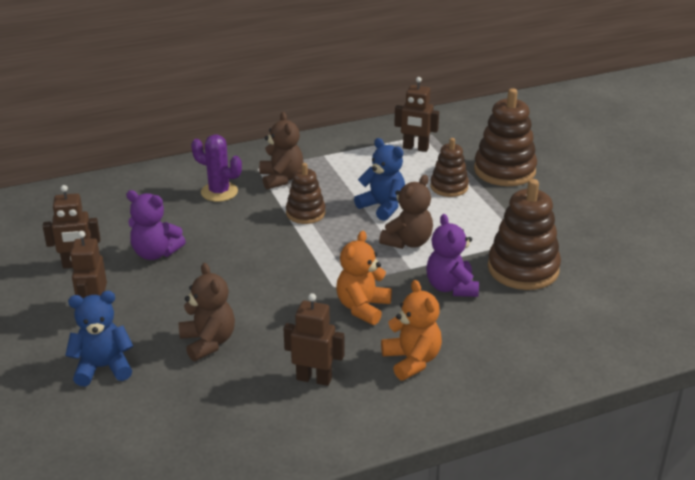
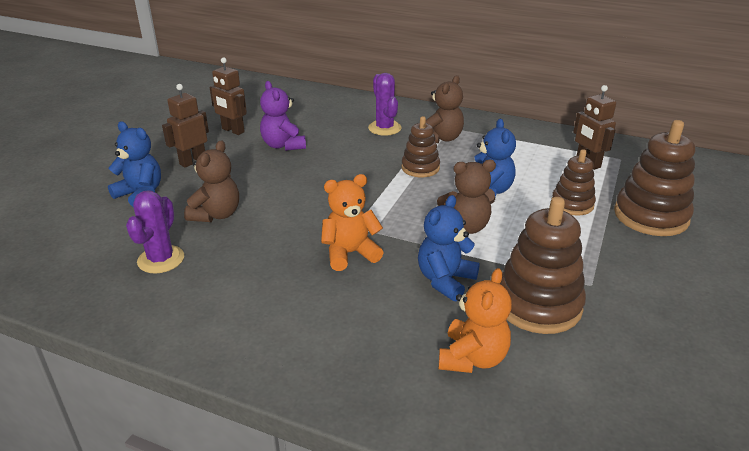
camera: 45 degrees right, 0 degrees up
(229, 401) = (161, 259): none -> purple cactus
(314, 378) = (232, 281): brown robot -> none
(412, 361) = (318, 316): orange teddy bear -> orange teddy bear (472, 358)
(451, 287) = (445, 280): purple teddy bear -> blue teddy bear

